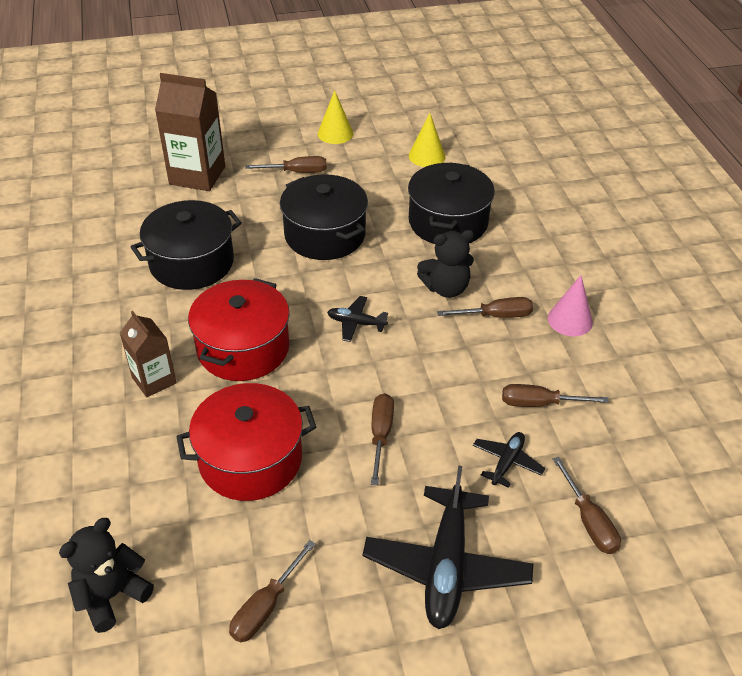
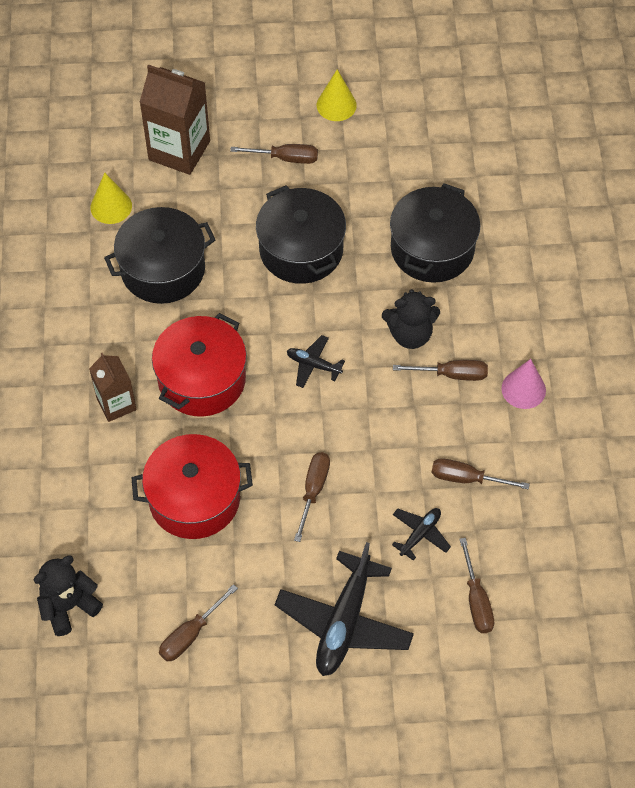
camera: 10 degrees right, 15 degrees up
(427, 156) = (430, 152): yellow cone -> yellow cone (111, 206)

